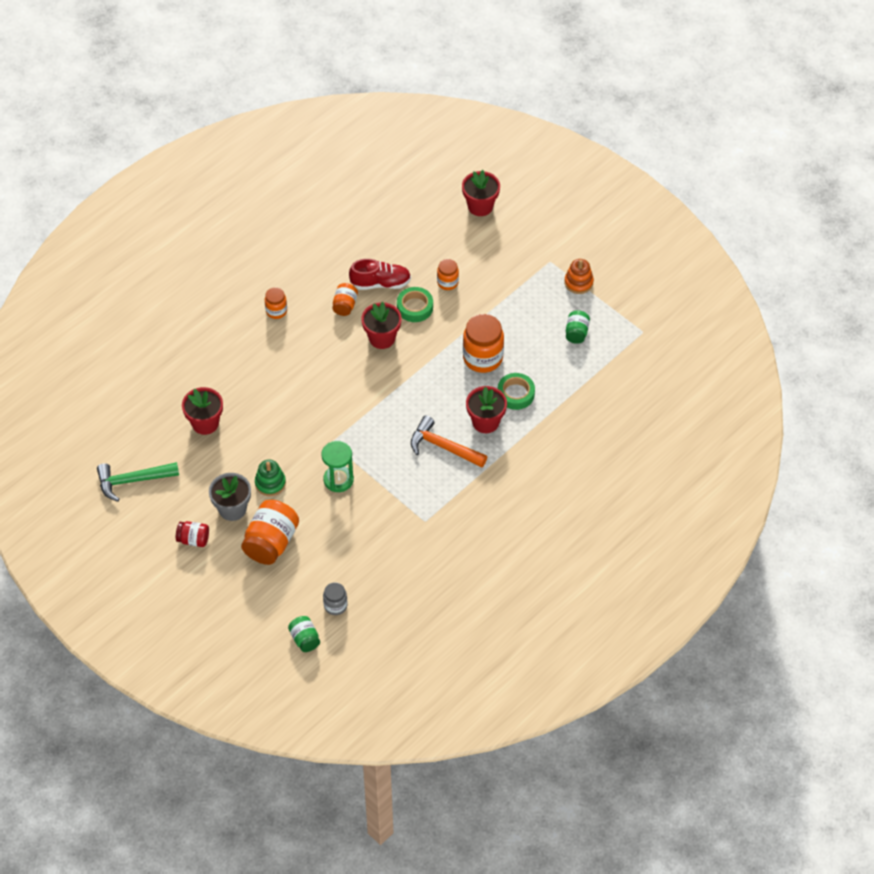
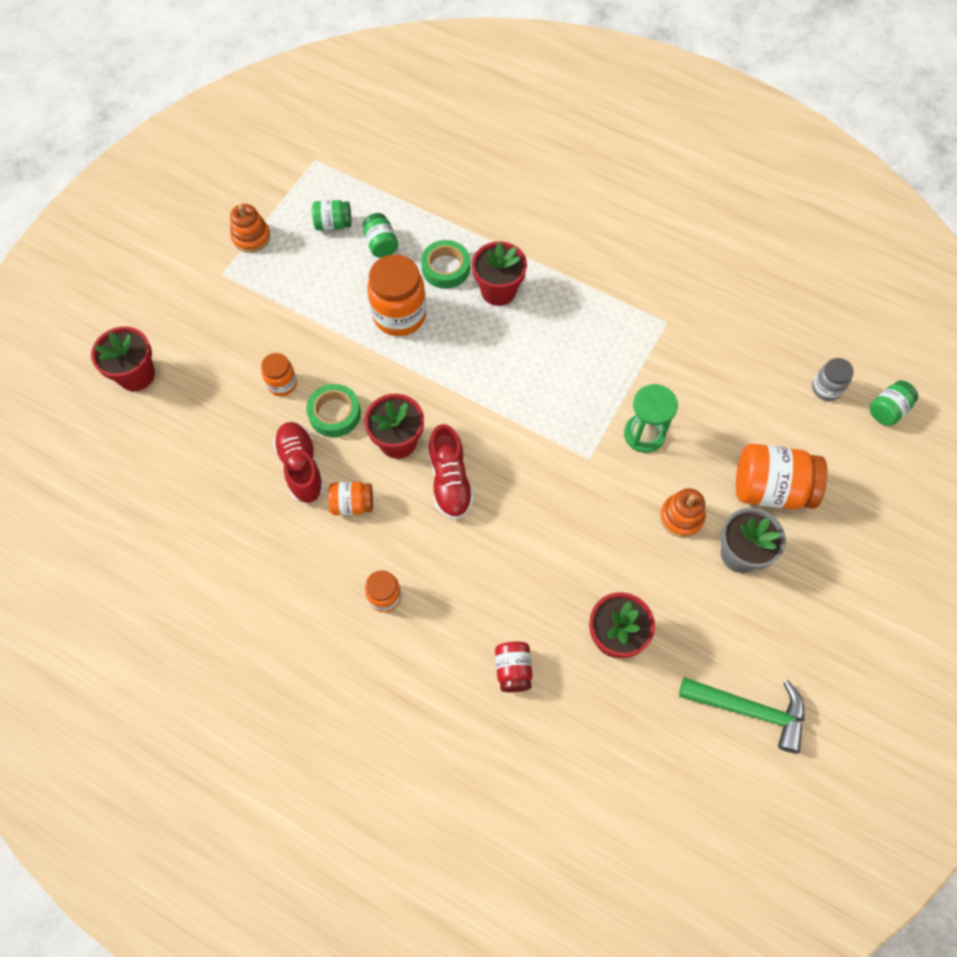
camera: 105 degrees left, 10 degrees up
(133, 480) = (749, 710): green hammer -> green hammer turned 45 degrees counterclockwise
(193, 539) = (808, 590): red jar -> red jar (513, 670)
(270, 483) = (681, 517): green stacking toy -> orange stacking toy
(342, 360) = (450, 481): none -> red shoe
(443, 447) = (551, 327): orange hammer -> none
(549, 359) = (381, 244): none -> green jar

